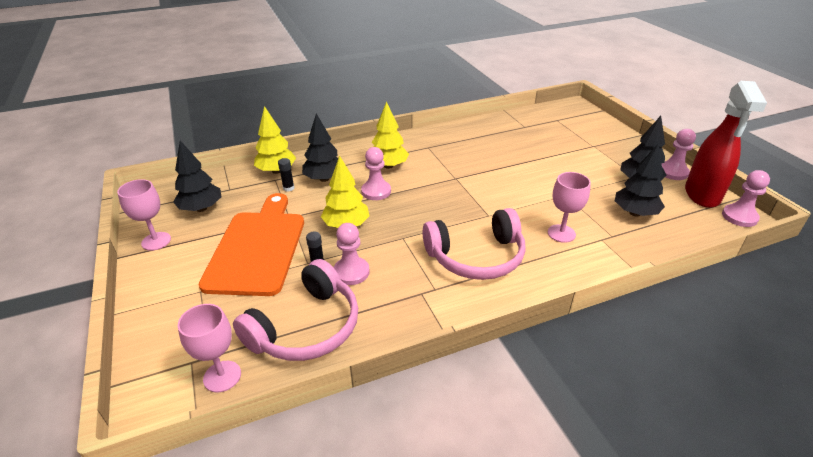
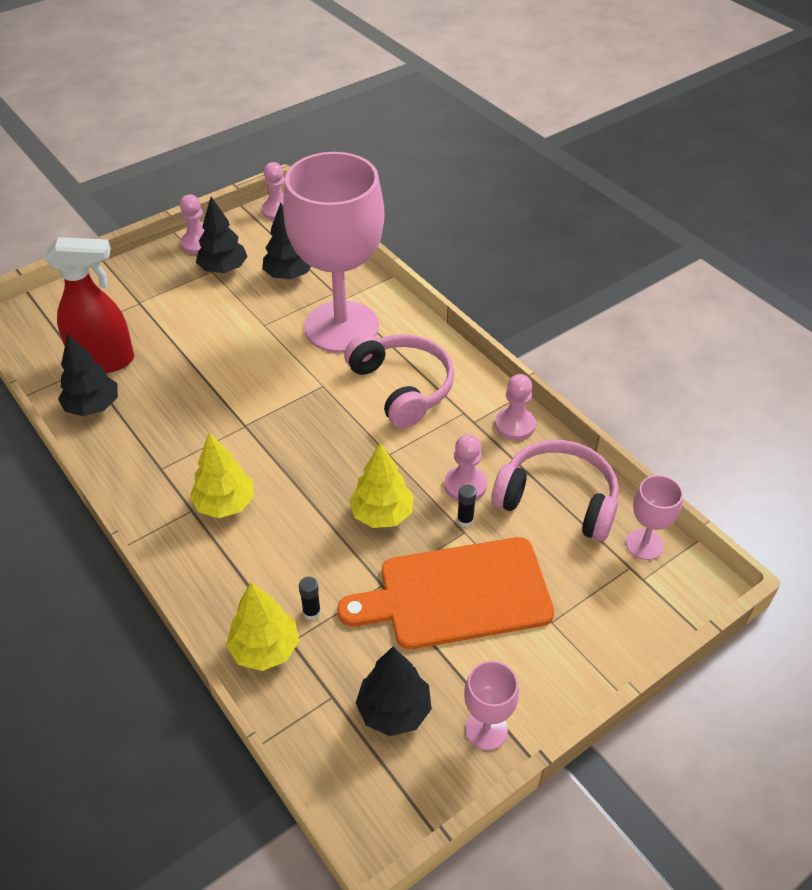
camera: 105 degrees left, 10 degrees up
(324, 179) = (276, 574): black tree -> black tree (93, 407)
(376, 191) = (297, 502): pink pawn -> pink pawn (515, 425)
(561, 233) = (341, 327): pink goblet -> pink goblet, size x2.47
(702, 195) = (243, 229): red spray bottle -> red spray bottle (104, 361)

